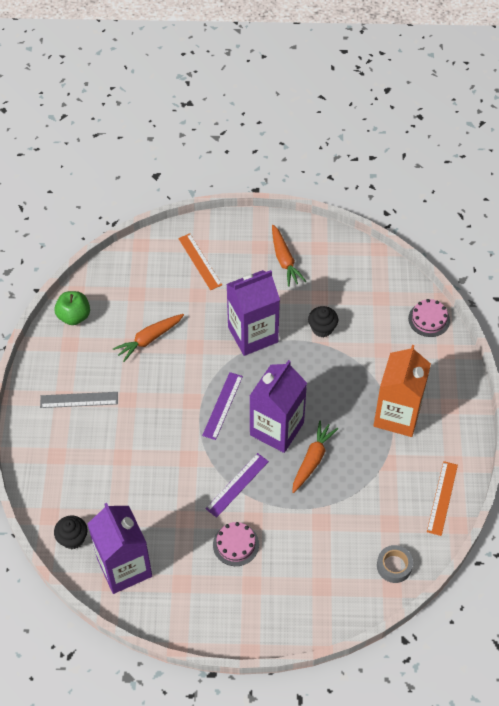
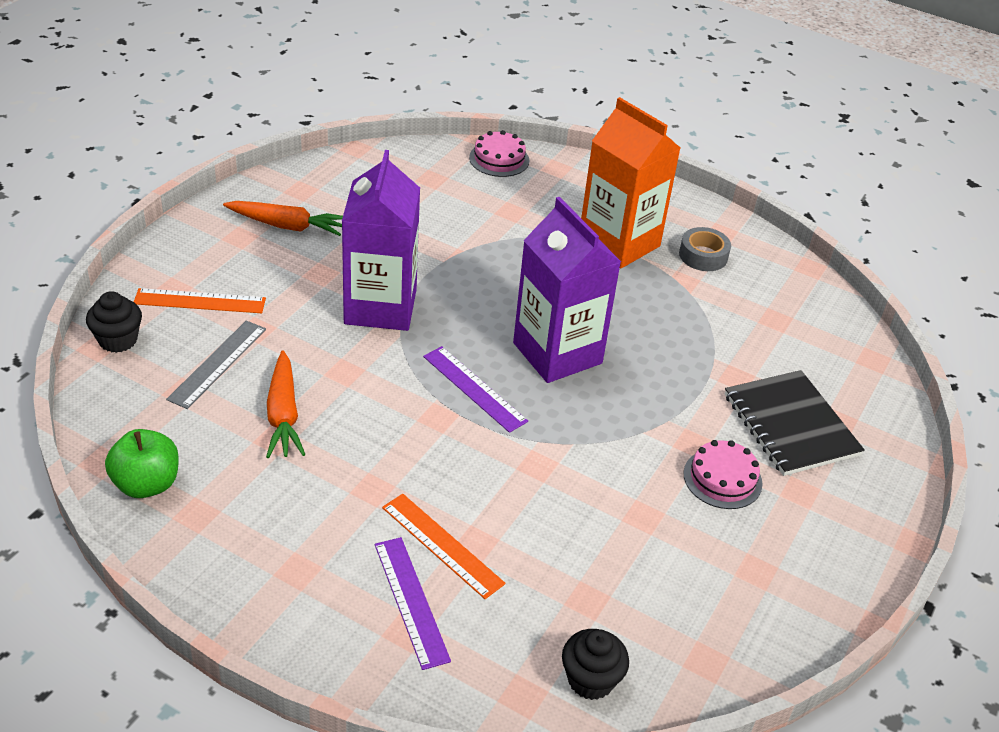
camera: 65 degrees left, 15 degrees down
(79, 400) = (320, 550): grey ruler -> grey ruler (218, 363)
(124, 567) = (688, 631): purple carton -> none
(237, 485) = (621, 433): purple ruler -> purple ruler (411, 601)
(301, 563) = (791, 425): none -> black notebook
(312, 459) = (632, 342): orange carrot -> none
(322, 328) = (431, 243): black cupcake -> black cupcake (118, 340)
(394, 566) = (842, 343): grey tape -> grey tape (703, 255)
(442, 498) = (765, 262): orange ruler -> orange ruler (442, 545)

